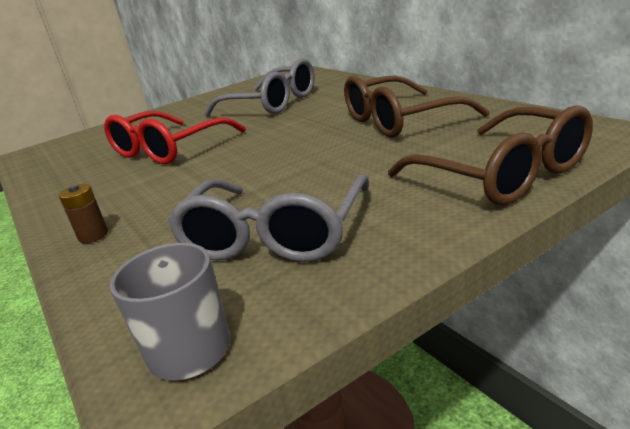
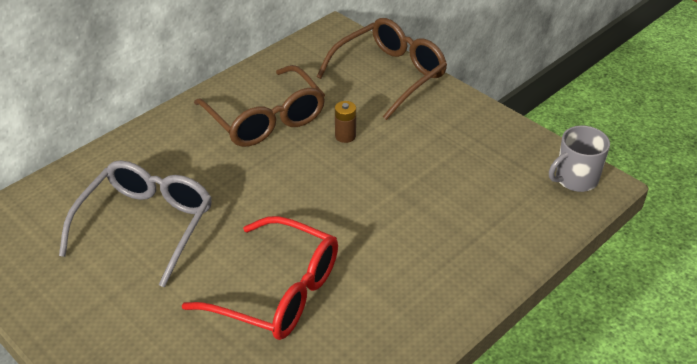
camera: 105 degrees left, 15 degrees up
(93, 235) = (471, 277): brown battery -> brown battery (345, 136)
(275, 234) = (465, 167): grey glasses -> none

